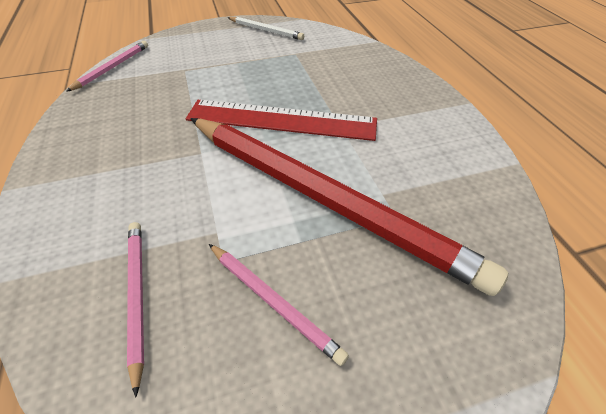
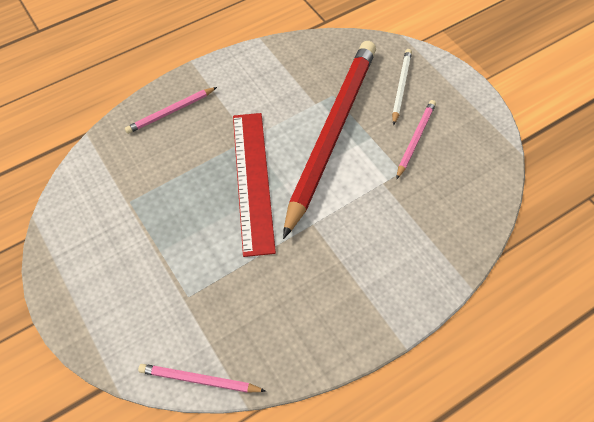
camera: 105 degrees left, 10 degrees up
(137, 296) = (442, 203): pink pencil -> pink pencil (171, 112)
(265, 30) = (74, 247): white pencil -> white pencil (401, 87)

